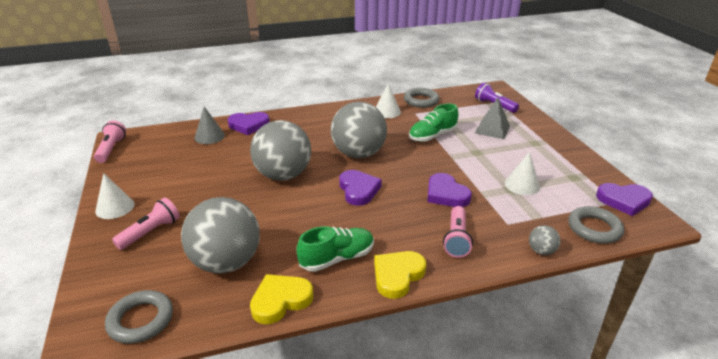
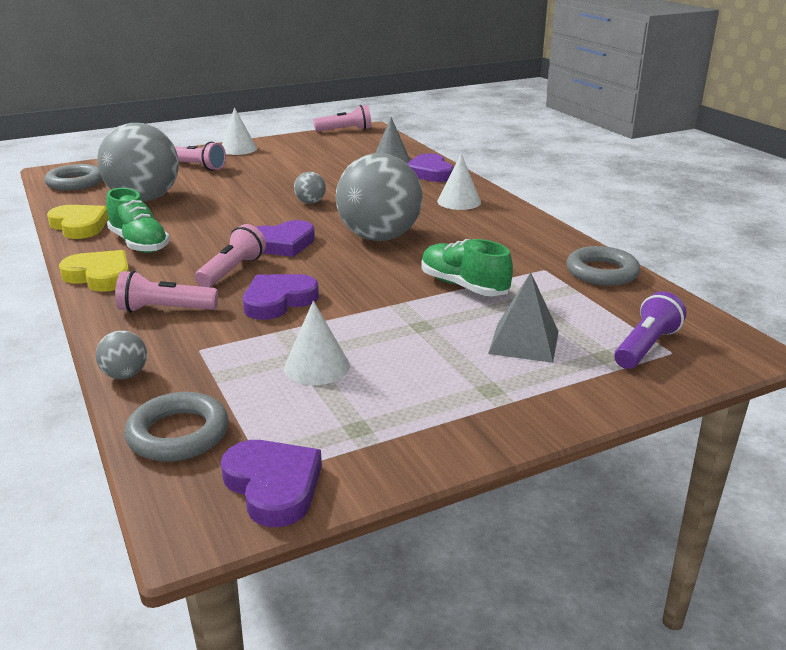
camera: 80 degrees right, 5 degrees down
(283, 175) = (310, 202): grey ball -> grey ball, size x0.41
(387, 111) = (532, 247): white cone -> white cone (459, 201)
(399, 211) = (232, 271): none -> pink flashlight
(624, 201) = (273, 486): purple heart -> purple heart turned 150 degrees clockwise

